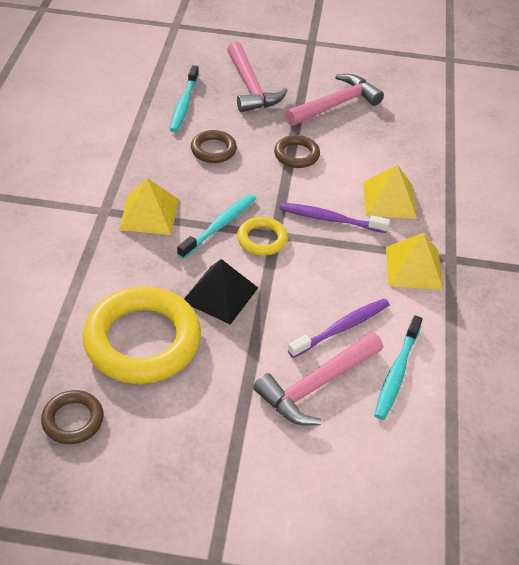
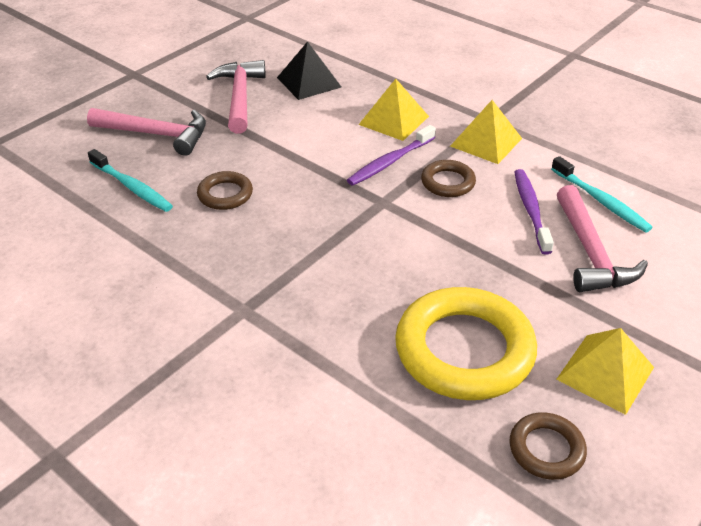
camera: 55 degrees left, 5 degrees down
(149, 214) = (280, 276): yellow pyramid -> yellow pyramid (605, 373)
(219, 226) = (341, 233): turquoise toothbrush -> none
(220, 294) = (437, 269): black pyramid -> black pyramid (309, 82)
(262, 239) = (383, 213): yellow ring -> none
(296, 155) = (285, 146): brown ring -> brown ring (448, 182)

